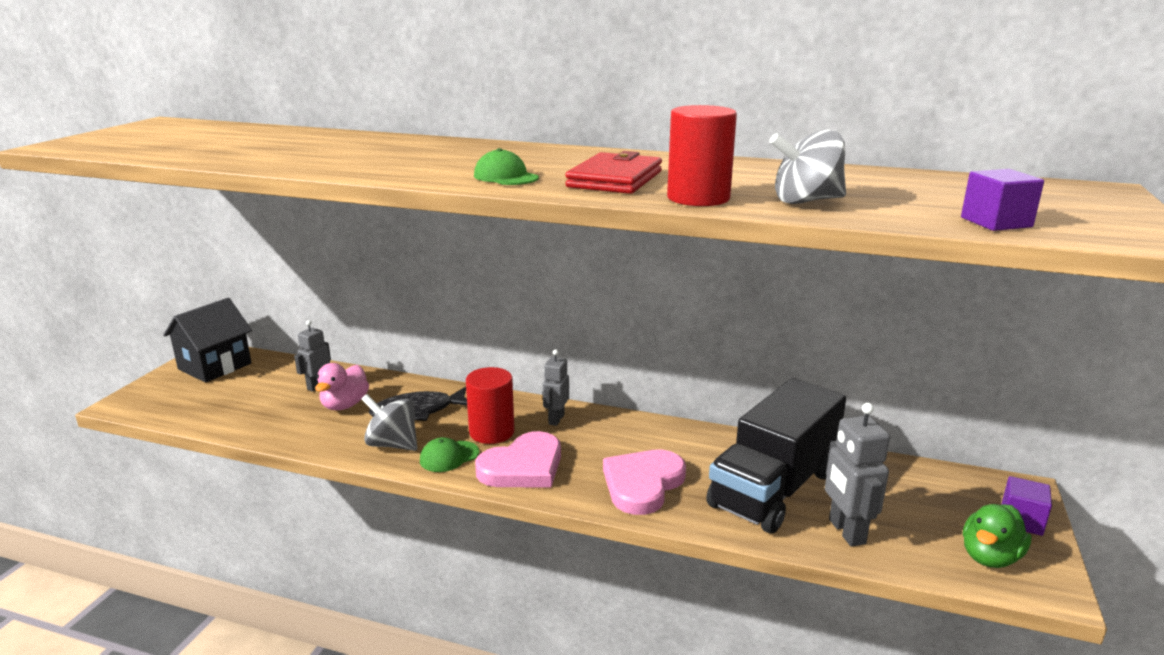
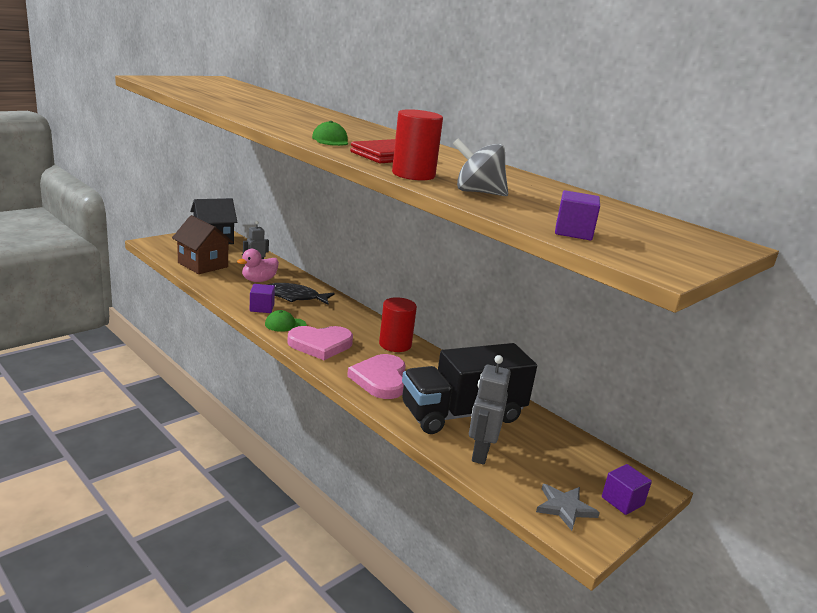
camera: 25 degrees right, 0 degrees up
(240, 410) = (203, 265): none -> brown house
(392, 444) = (262, 308): grey spinning top -> purple cube
(492, 432) = (324, 321): red cylinder -> red cylinder (395, 344)
(556, 419) = (371, 329): grey robot -> none
(642, 484) = (380, 379): pink heart -> pink heart turned 60 degrees counterclockwise
(990, 557) = (565, 508): green duck -> grey star

